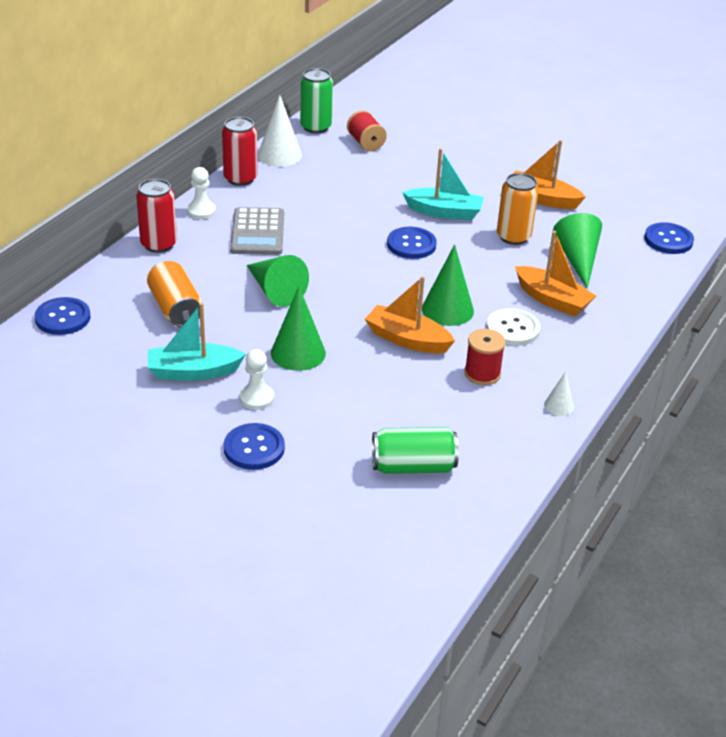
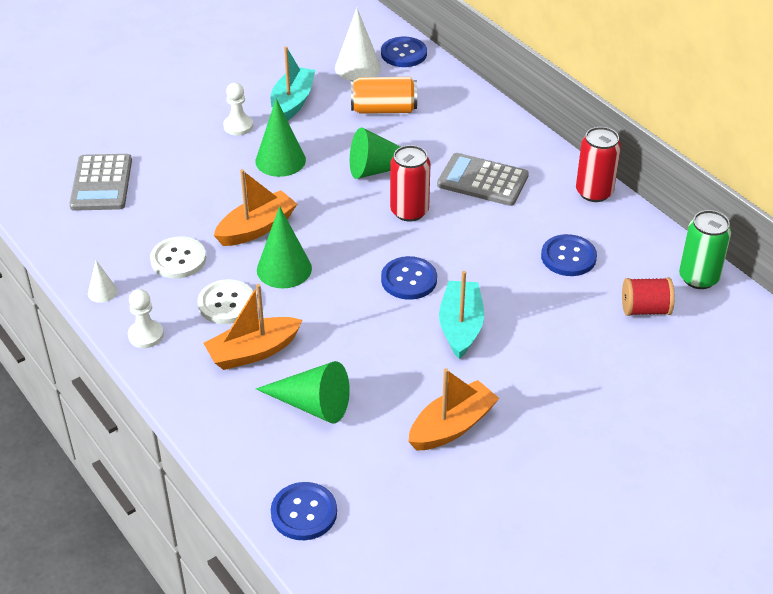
camera: 115 degrees right, 5 degrees up
(159, 244) = (490, 118): red can -> red can (409, 211)
(201, 211) = (538, 154): white pawn -> white pawn (146, 335)
(254, 448) = (183, 112): blue button -> blue button (568, 257)
(279, 155) = (637, 232): white cone -> white cone (357, 67)
(413, 466) = (101, 183): green can -> grey calculator
(444, 212) = (461, 326): turquoise boat -> turquoise boat turned 150 degrees clockwise
(482, 374) = (178, 259): red spool -> white button
(513, 237) = (383, 367): orange can -> none

